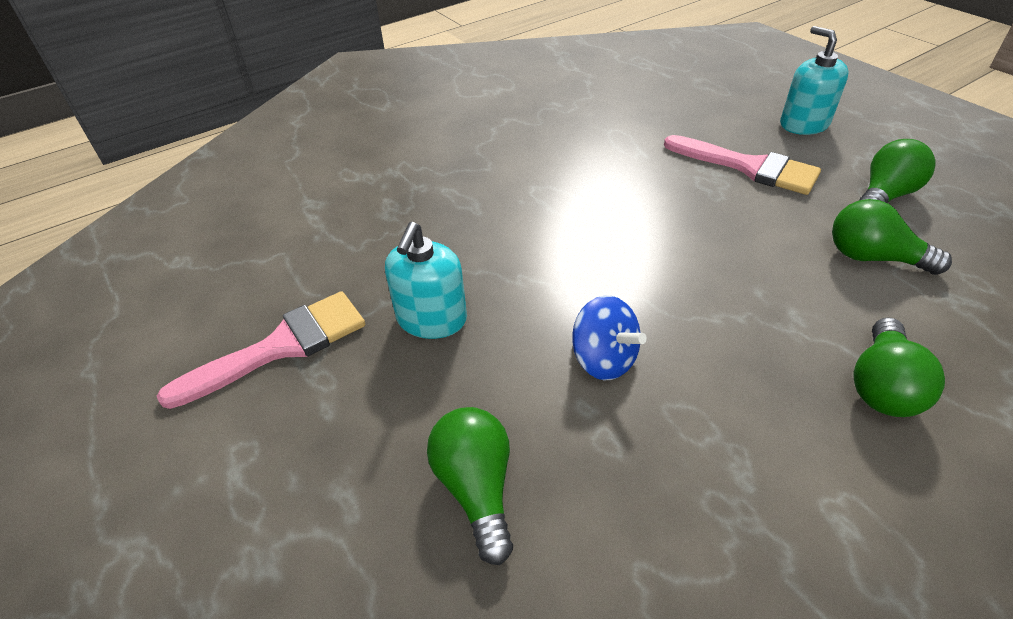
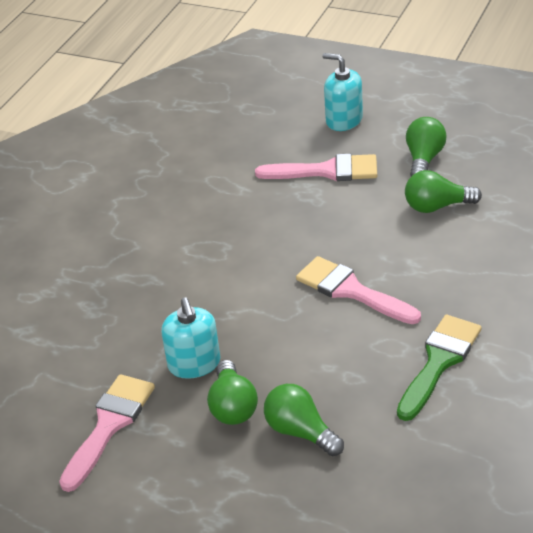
camera: 30 degrees left, 5 degrees down
(603, 359) = (320, 337): blue spinning top -> none
(687, 316) = (351, 291): none -> pink brush
(753, 487) = (439, 362): none -> green brush
(882, 385) = (476, 281): green light bulb -> green light bulb (232, 406)

